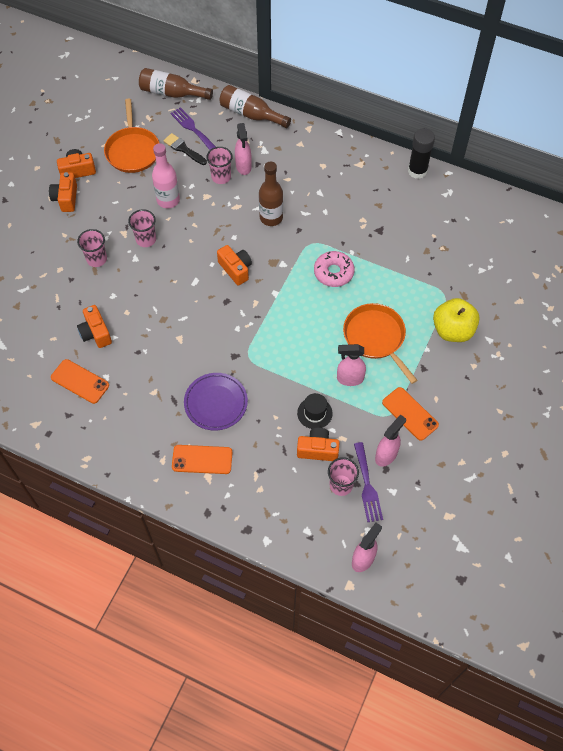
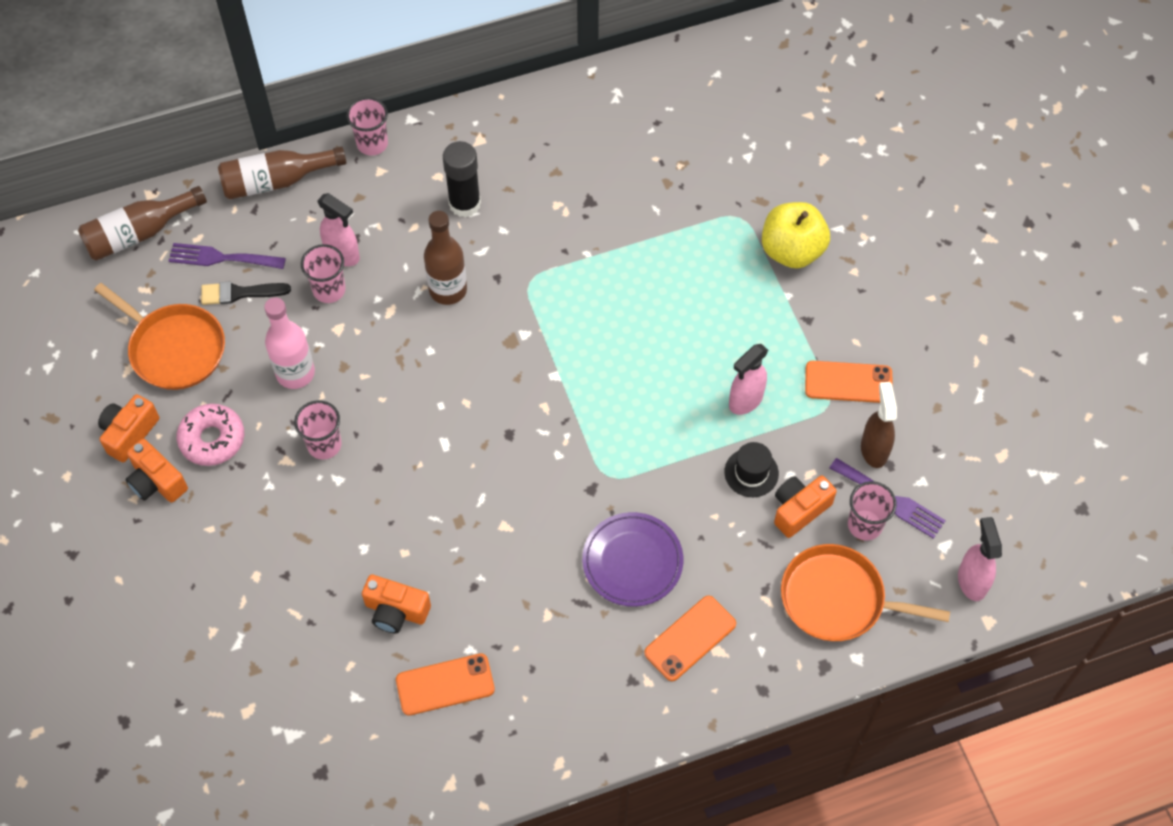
camera: 45 degrees left, 0 degrees up
(96, 259) = (289, 522): pink cup -> pink cup (372, 144)
(236, 269) = (477, 387): orange camera -> none
(333, 272) = (593, 294): pink donut -> pink donut (212, 439)
(376, 337) = (722, 329): orange pan -> orange pan (838, 599)
(386, 455) = (874, 449): pink spray bottle -> brown spray bottle
(417, 171) = (554, 96): black glue stick -> black glue stick (465, 204)

